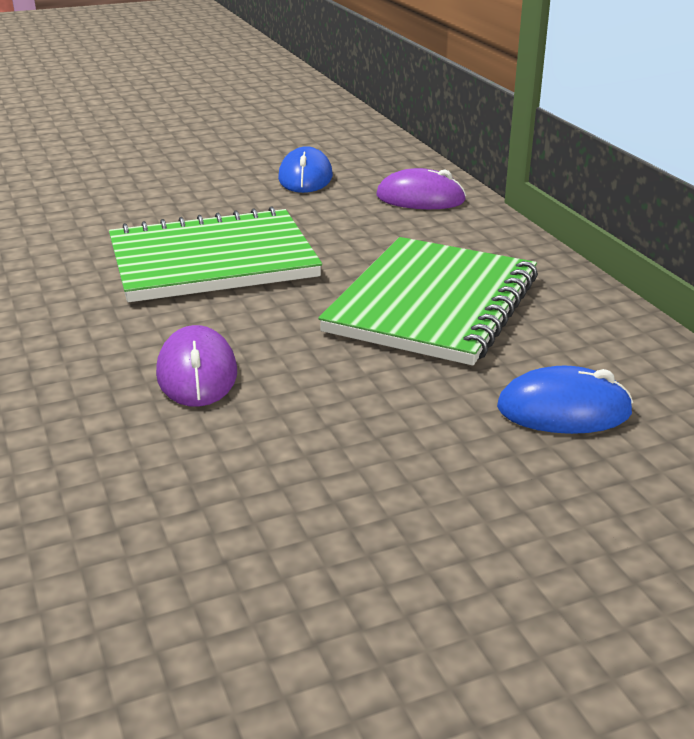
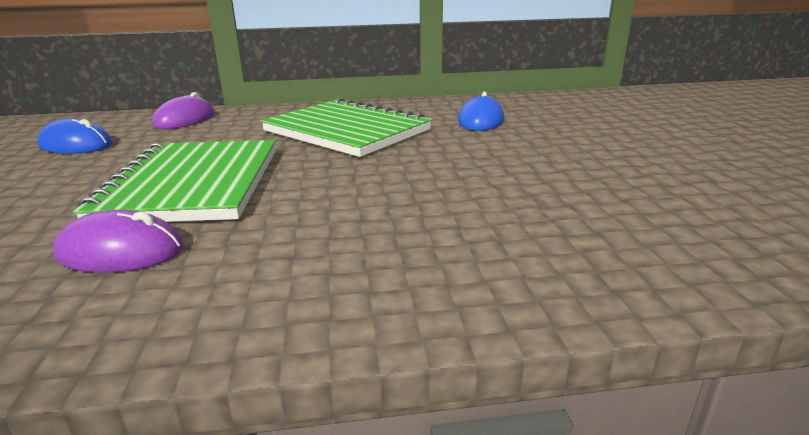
camera: 75 degrees left, 5 degrees down
(197, 373) = (391, 198): purple mouse -> purple mouse (120, 251)

